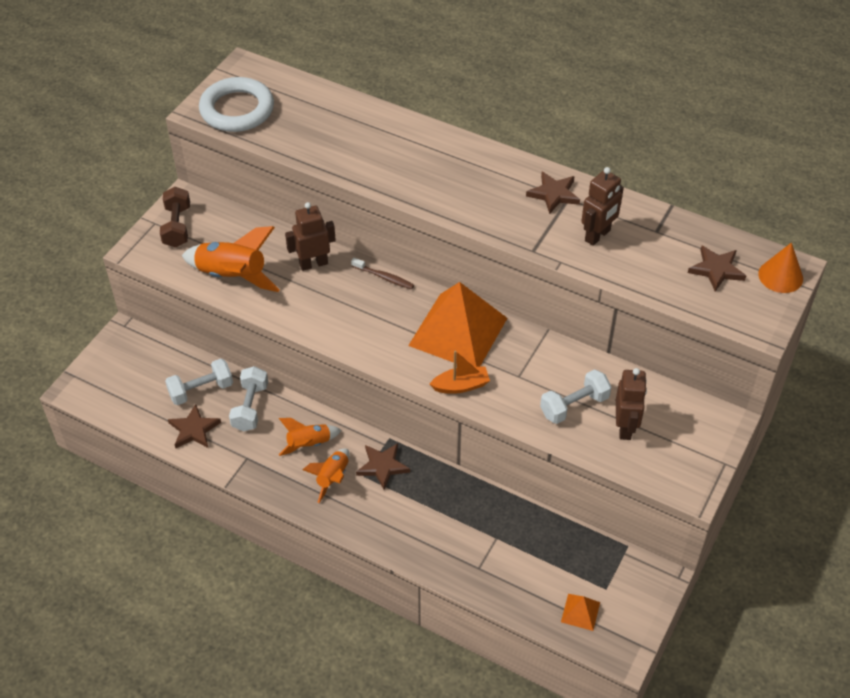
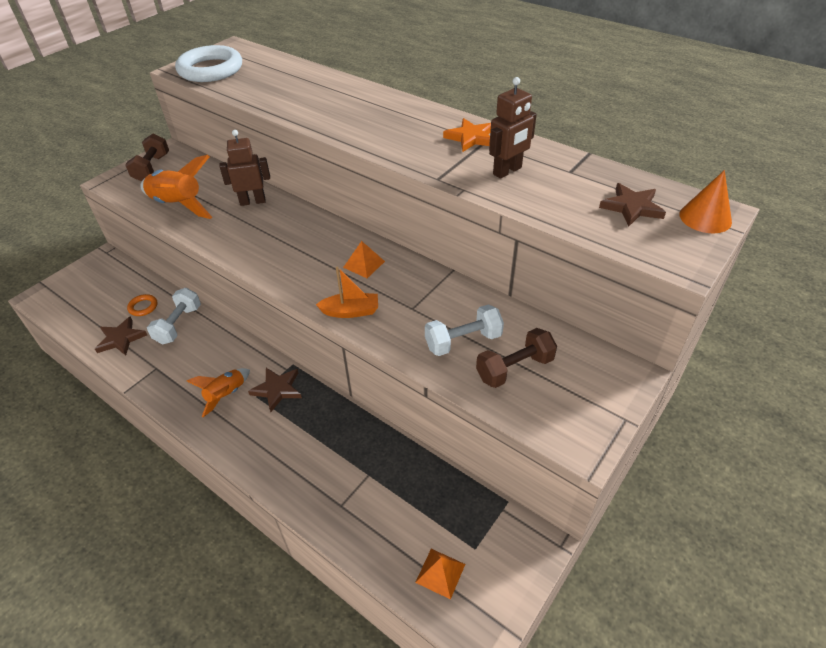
camera: 10 degrees right, 5 degrees down
(201, 390) = (143, 307): white dumbbell -> orange ring
(309, 444) = (216, 362): orange rocket -> none
(384, 277) = (311, 216): brown toothbrush -> none
(458, 331) = (364, 264): orange pyramid -> orange pyramid, size x0.41
(554, 194) = (471, 138): brown star -> orange star
(625, 427) = (514, 368): brown robot -> brown dumbbell

